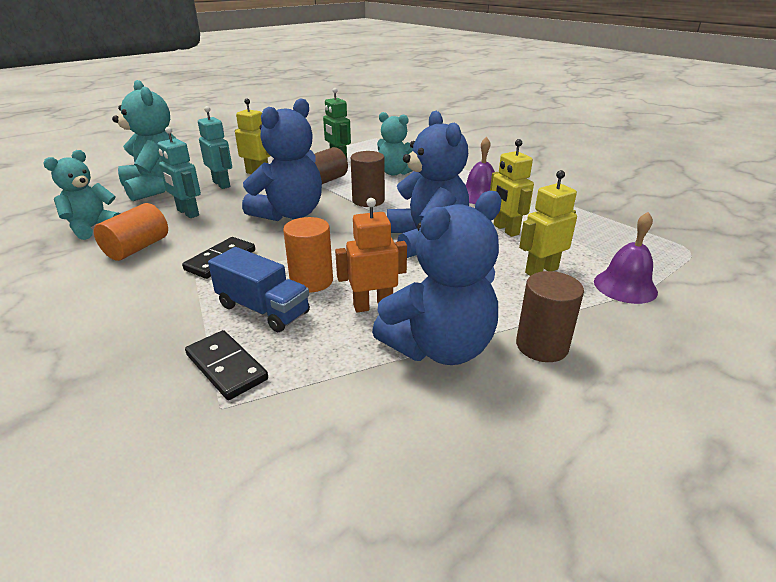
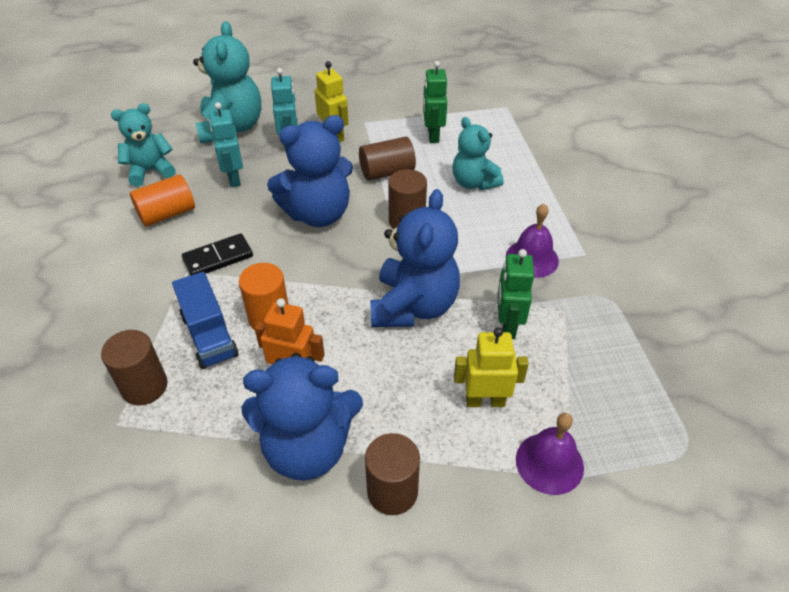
camera: 30 degrees right, 15 degrees up
(226, 367) = (144, 386): black domino -> brown cylinder
(505, 230) = (507, 325): yellow robot -> green robot

